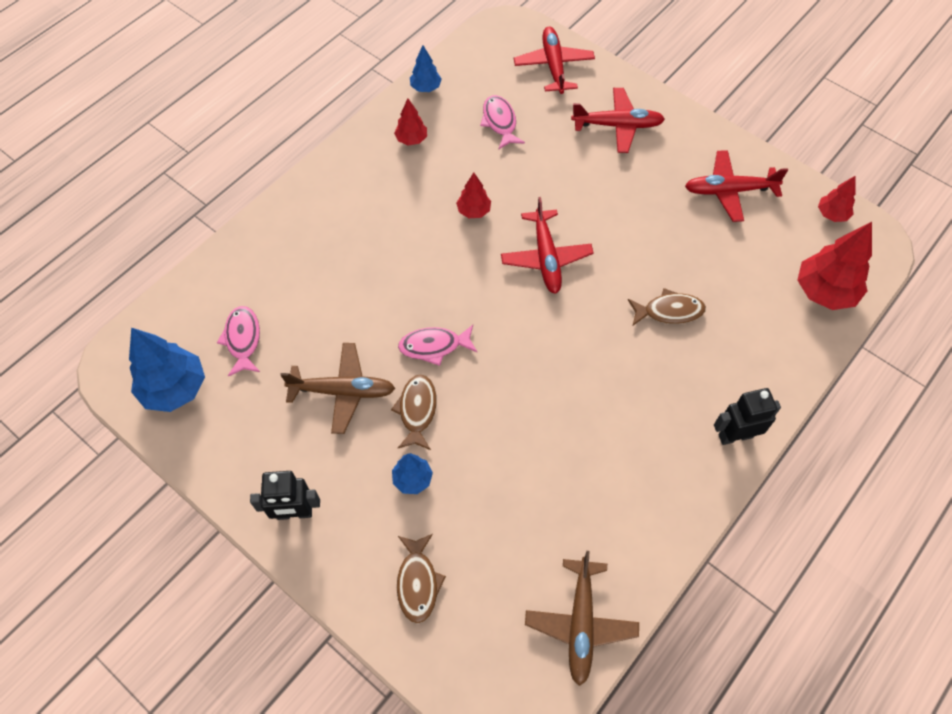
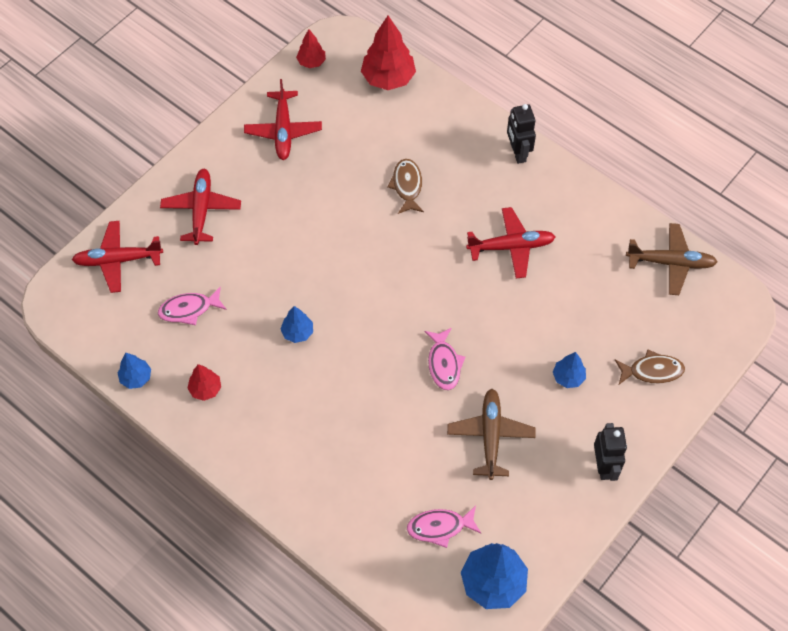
camera: 90 degrees left, 0 degrees up
(417, 410) = (506, 375): brown fish -> none
(473, 211) = (297, 332): red tree -> blue tree
(546, 257) = (351, 274): red plane -> red plane (511, 246)

